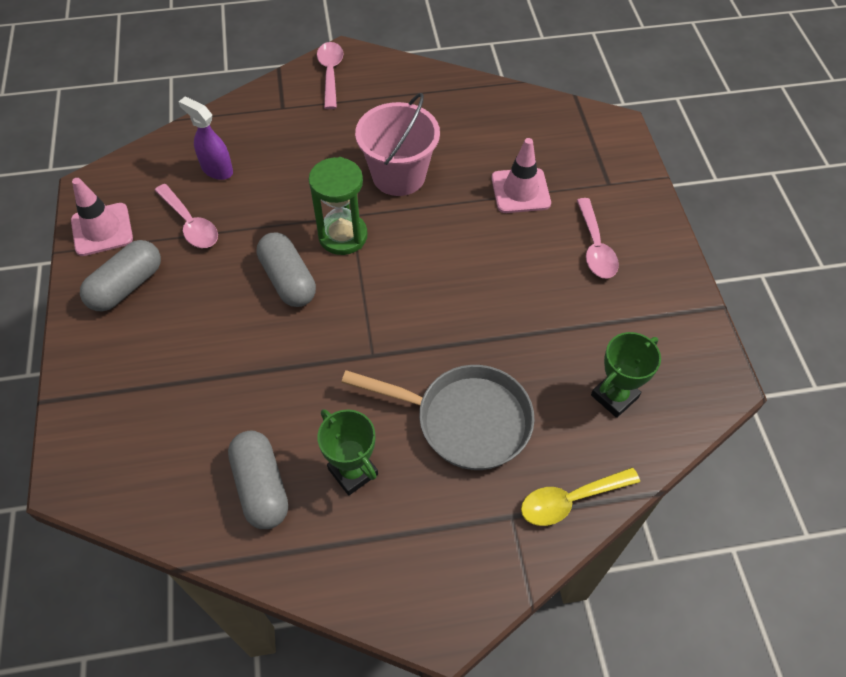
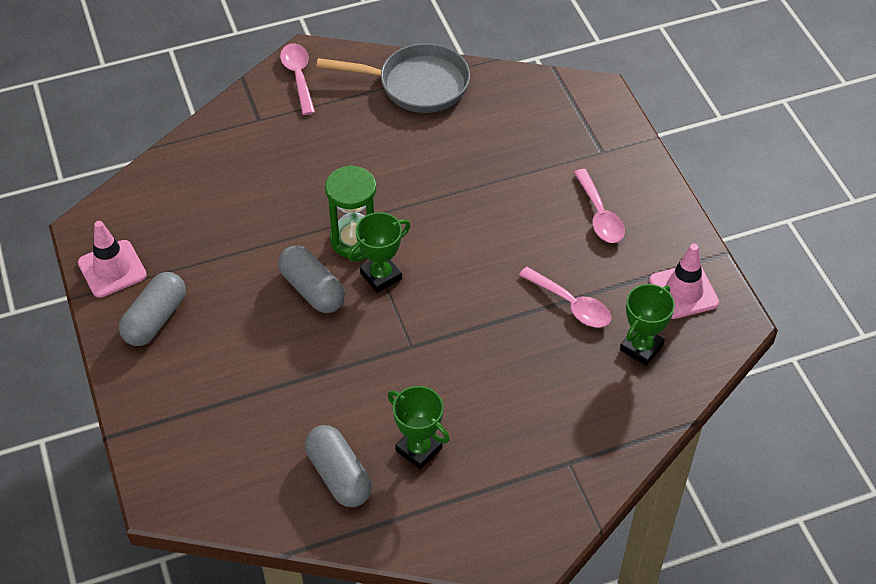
camera: 10 degrees left, 5 degrees down
(190, 224) = (200, 250): pink spoon -> pink spoon (571, 304)
(217, 169) = (210, 193): purple spray bottle -> none
(360, 276) = (381, 276): none -> green trophy
(398, 175) = (394, 173): pink bucket -> none
(464, 420) = (510, 389): grey pan -> grey pan (416, 85)
(520, 191) = (518, 171): pink traffic cone -> pink traffic cone (683, 291)
(570, 500) = (618, 441): yellow spoon -> none

